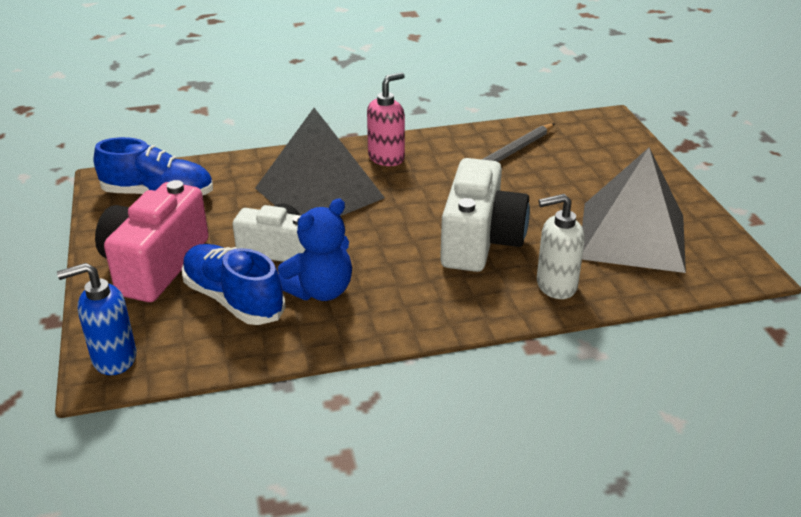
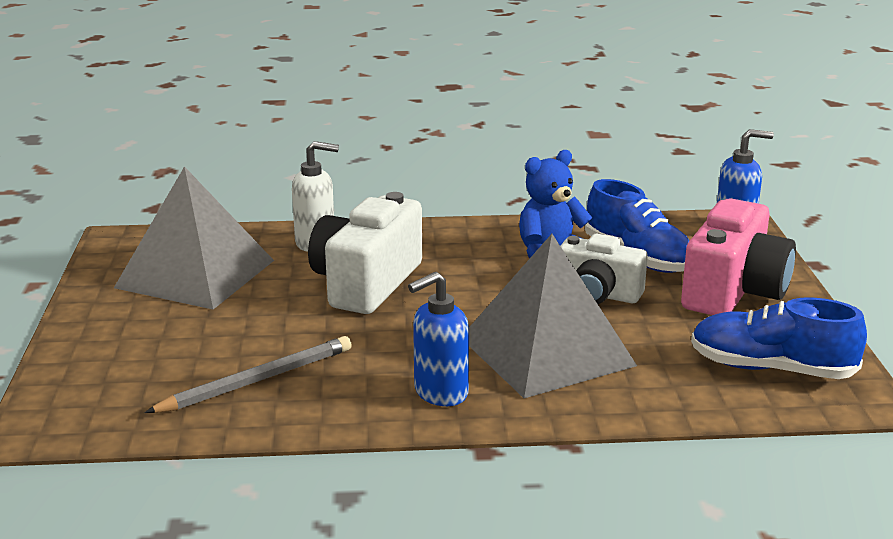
camera: 170 degrees left, 10 degrees down
(386, 158) = (440, 393): pink soap dispenser -> blue soap dispenser

